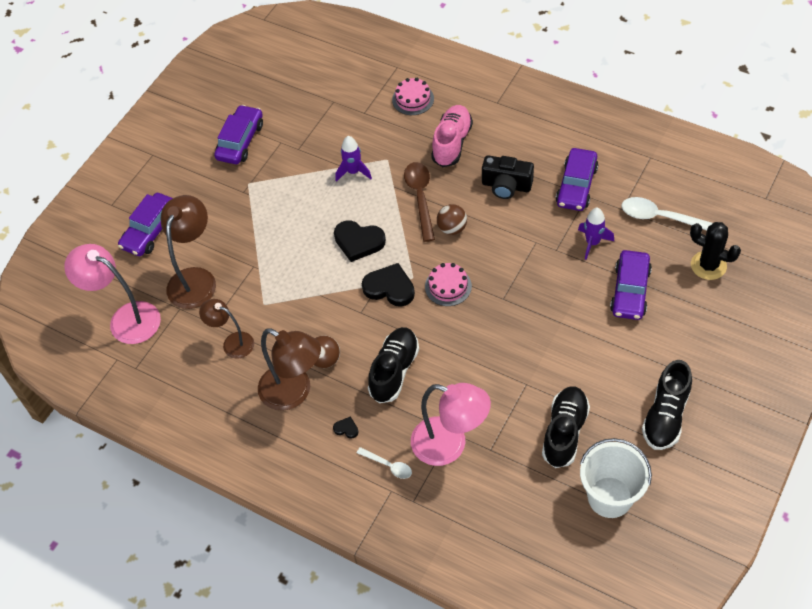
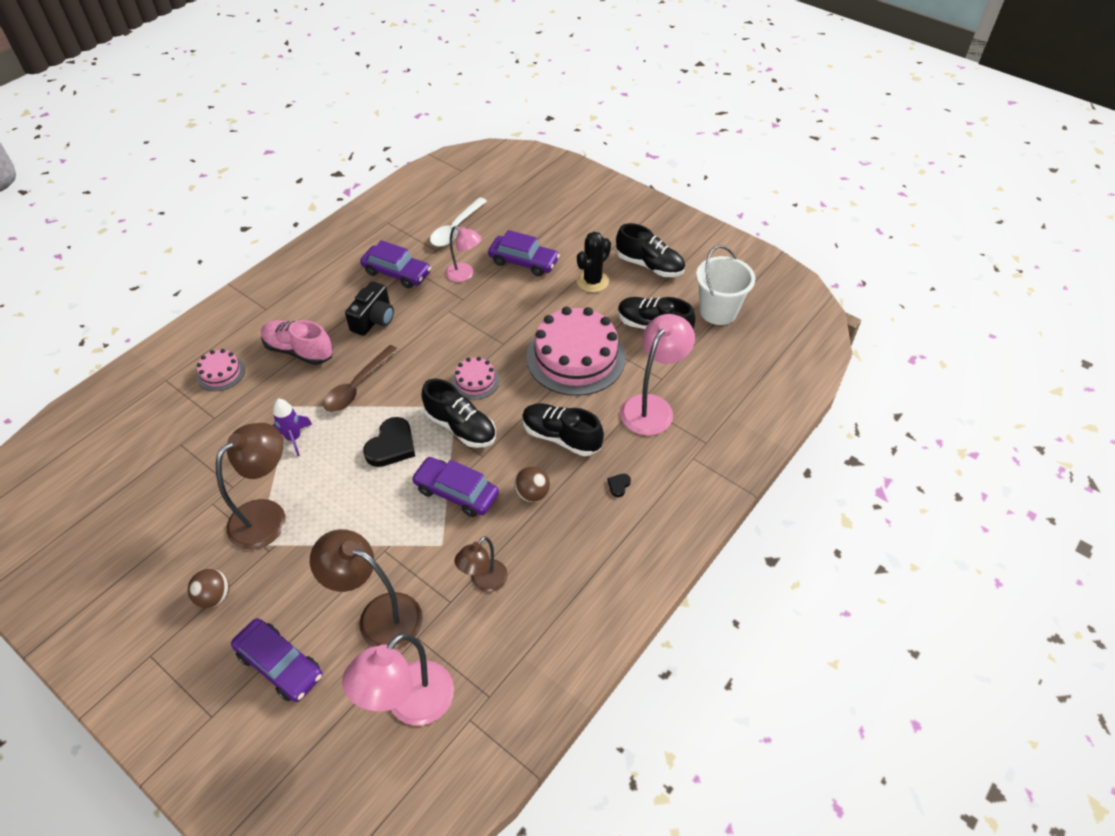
camera: 85 degrees left, 5 degrees down
(240, 141) = (186, 546): purple car -> purple car (456, 492)
(294, 393) = (565, 527): brown lamp -> brown lamp (267, 515)
(388, 465) = (666, 456): white spoon -> none
(389, 288) = (460, 427): black heart -> black shoe
(420, 198) = (357, 386): brown spoon -> brown spoon turned 60 degrees counterclockwise
(452, 228) = (407, 367): brown ball -> brown ball (214, 597)
(500, 365) = (575, 357): none -> pink cake
(592, 243) = (465, 274): purple rocket -> pink lamp
(708, 265) = (514, 213): black cactus -> black cactus (592, 281)

